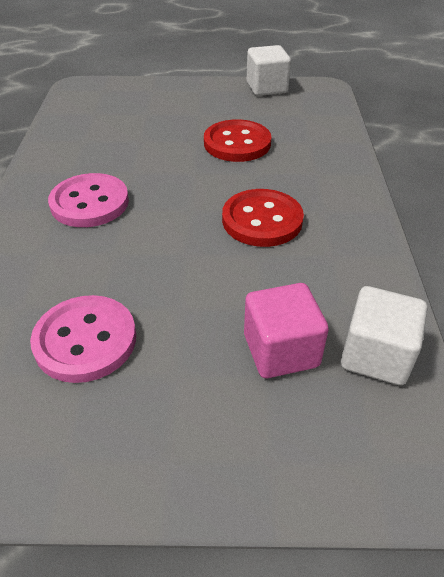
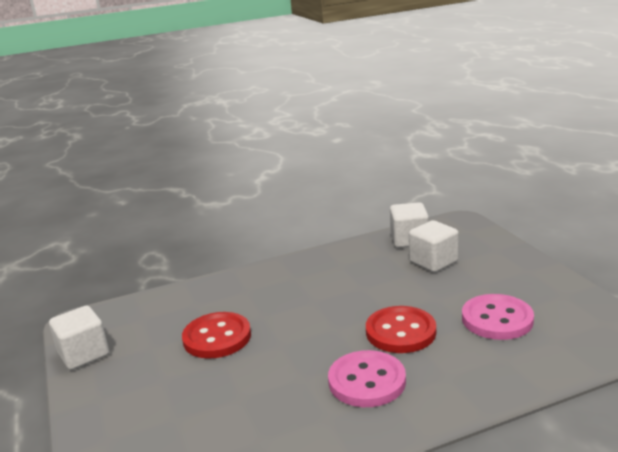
camera: 110 degrees left, 20 degrees down
(262, 220) = (324, 296): red button -> red button (400, 332)
(281, 350) = (433, 262): pink cube -> white cube

